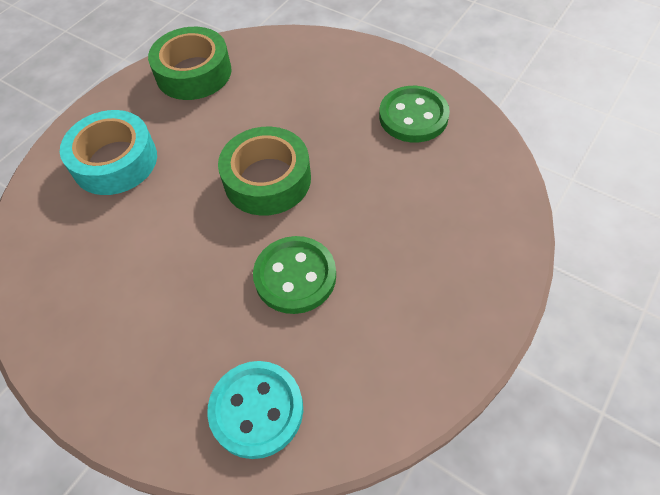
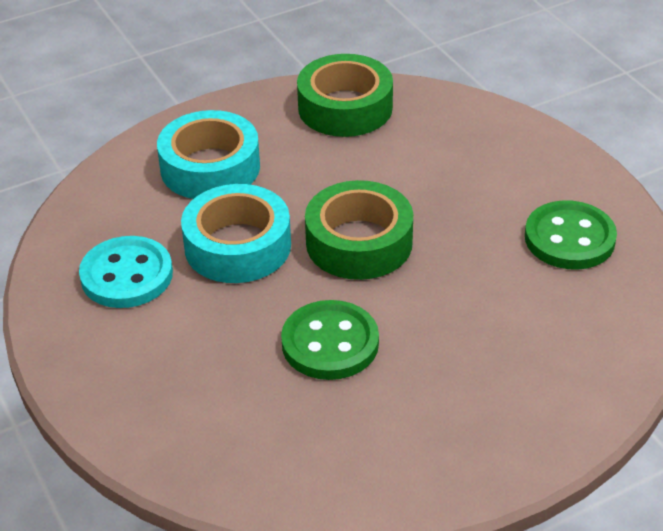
camera: 25 degrees right, 15 degrees down
(174, 221) = (237, 246): none -> turquoise tape
(256, 410) = (218, 441): turquoise button -> turquoise button (126, 275)

